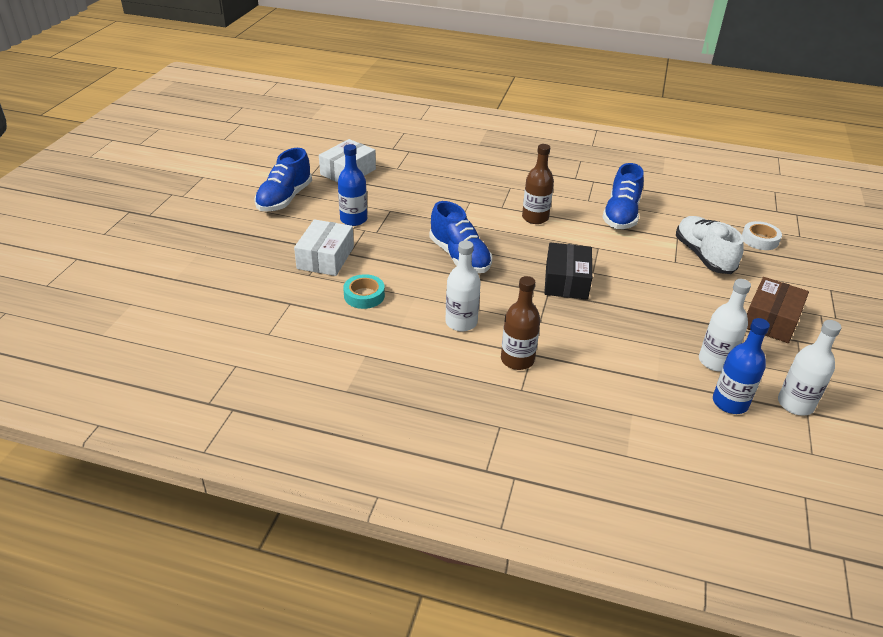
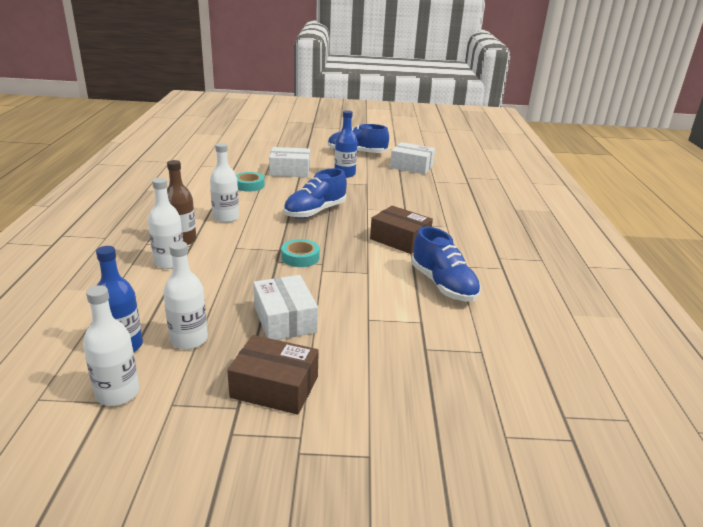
camera: 75 degrees right, 10 degrees down
(535, 218) = (400, 239): brown bottle -> brown box
(566, 281) = (300, 257): black box -> turquoise tape
(571, 371) = (169, 262): none -> white bottle
(621, 215) = (443, 285): blue shoe -> blue shoe turned 120 degrees counterclockwise
(678, 304) = (284, 319): none -> white box
(703, 256) = (391, 340): white shoe -> none
(760, 239) = (463, 391): white tape -> none

